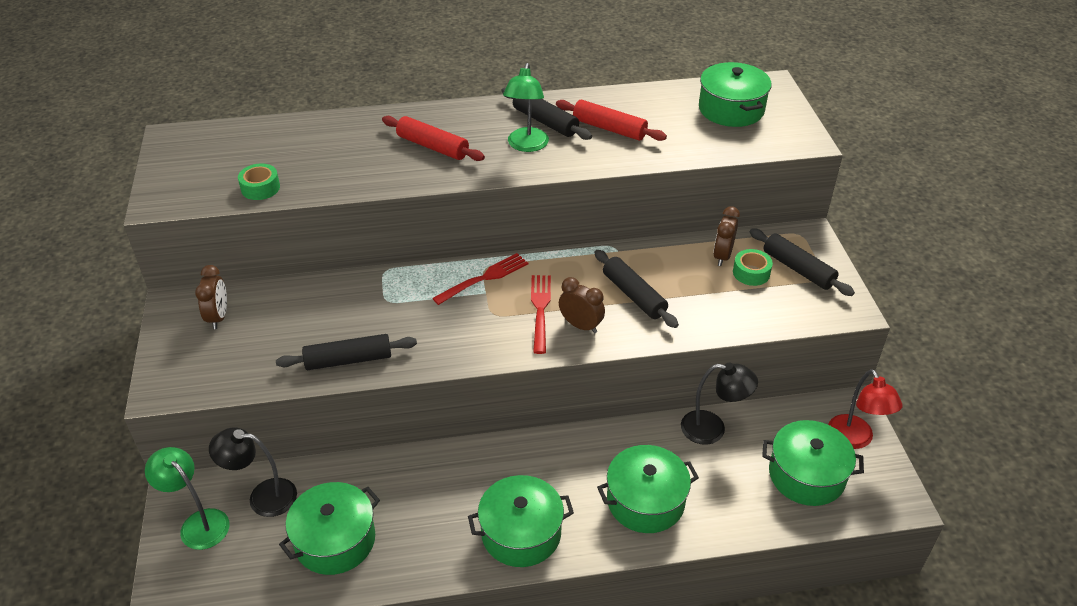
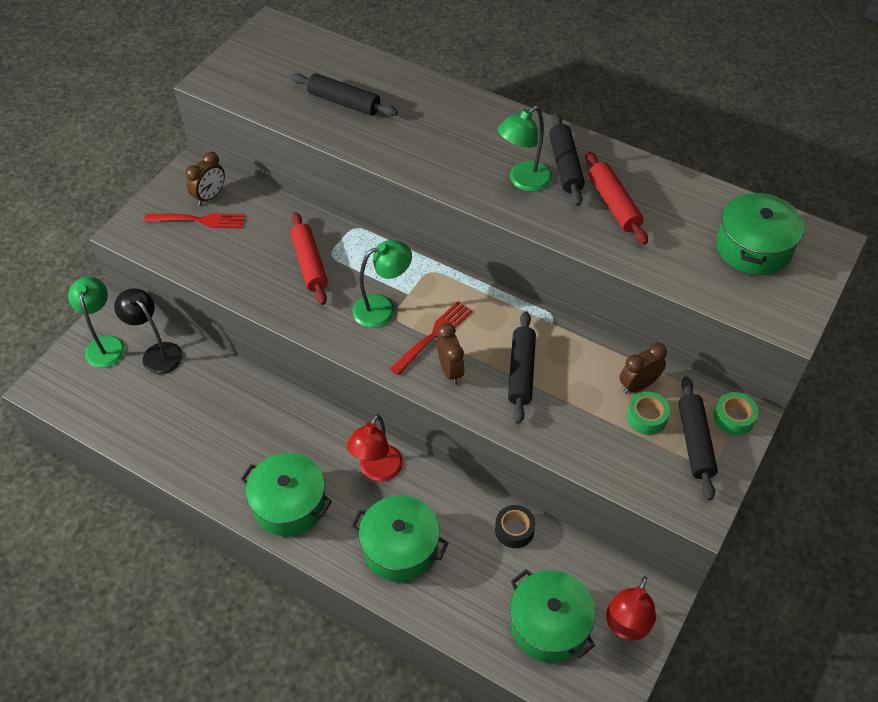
camera: 40 degrees right, 10 degrees up
(260, 188) = (287, 107): green tape -> green tape (733, 418)
(335, 540) = (170, 418): green pot -> none
(348, 360) = (259, 287): black rolling pin -> black rolling pin (344, 102)
(432, 147) = (447, 139): red rolling pin -> red rolling pin (309, 264)
(477, 314) = (383, 308): none -> green lamp
(483, 278) = (419, 280): red fork -> red fork (199, 220)
(566, 458) = (377, 471): none -> red lamp
(712, 429) = (514, 530): black lamp -> black tape

